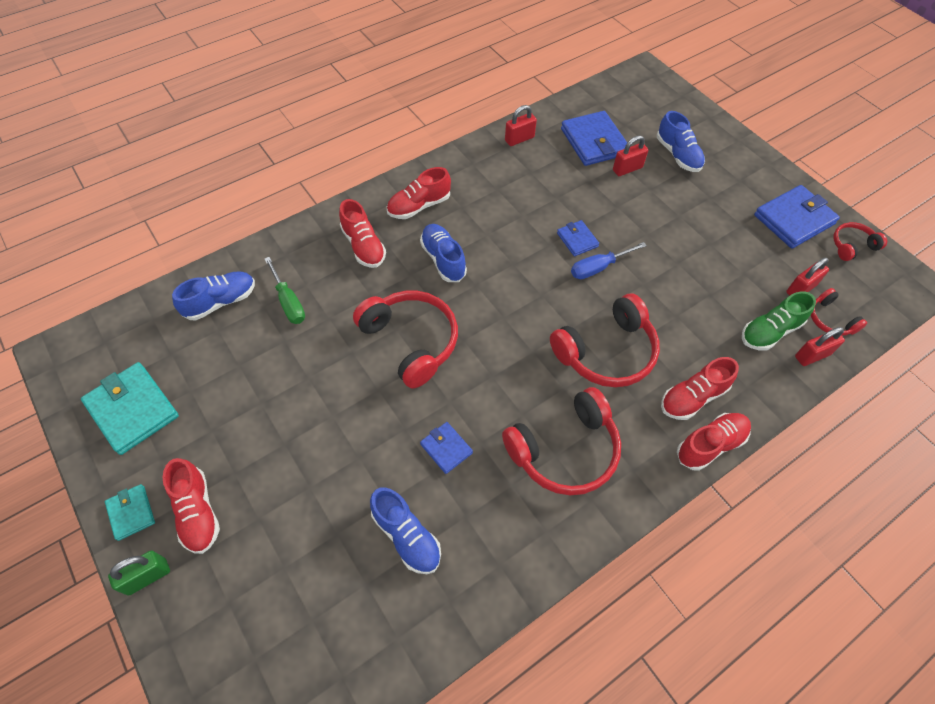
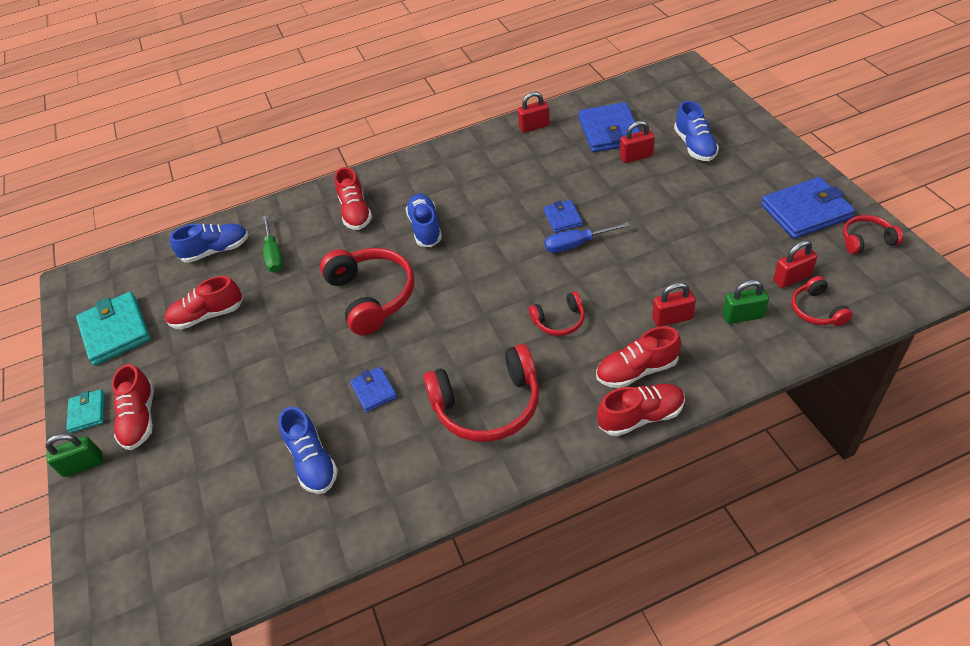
camera: 20 degrees right, 10 degrees down
(419, 206) = (418, 181): red shoe -> red shoe (208, 315)
(606, 352) = (559, 321): red headphones -> red headphones, size x0.51
(770, 331) = (743, 316): green shoe -> green padlock
(812, 355) = (784, 343): red padlock -> red padlock (672, 318)

